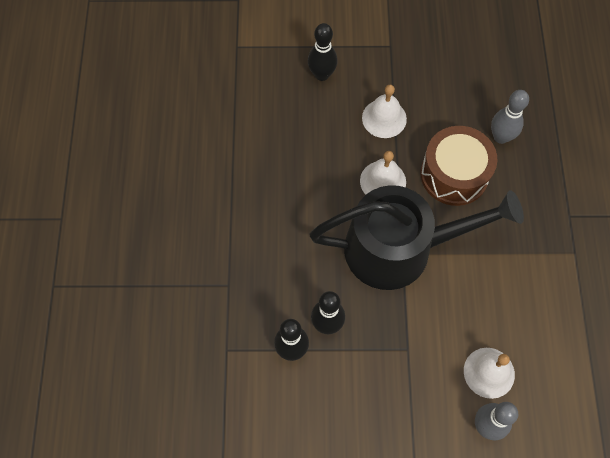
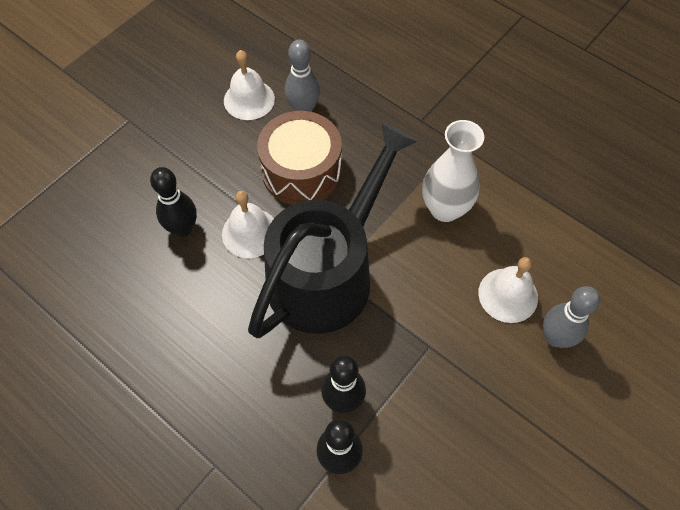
camera: 50 degrees left, 5 degrees down
(322, 75) = (92, 196): black bowling pin -> black bowling pin (183, 228)
(384, 118) = (191, 181): white bell -> white bell (249, 99)
(514, 284) = (445, 209): none -> white vase

